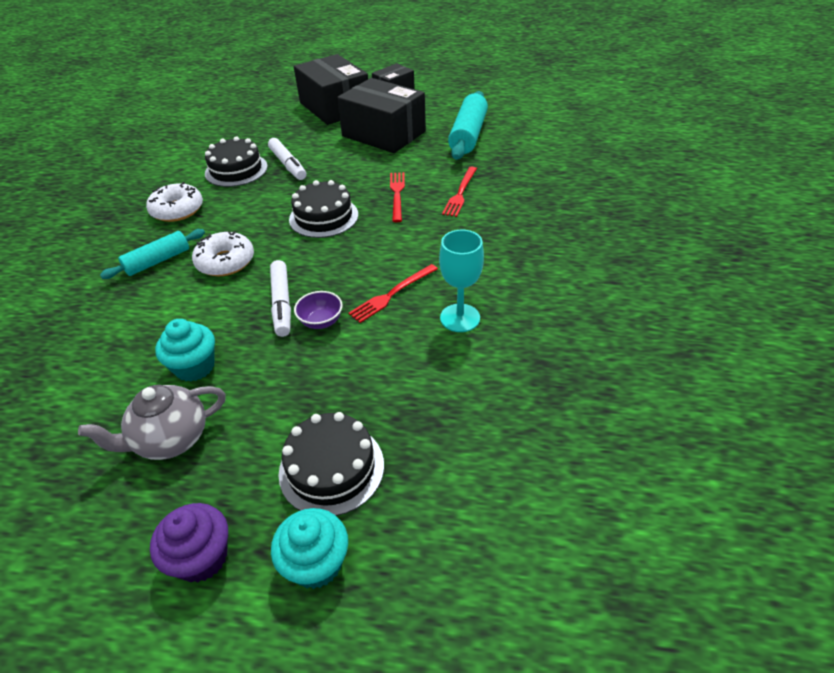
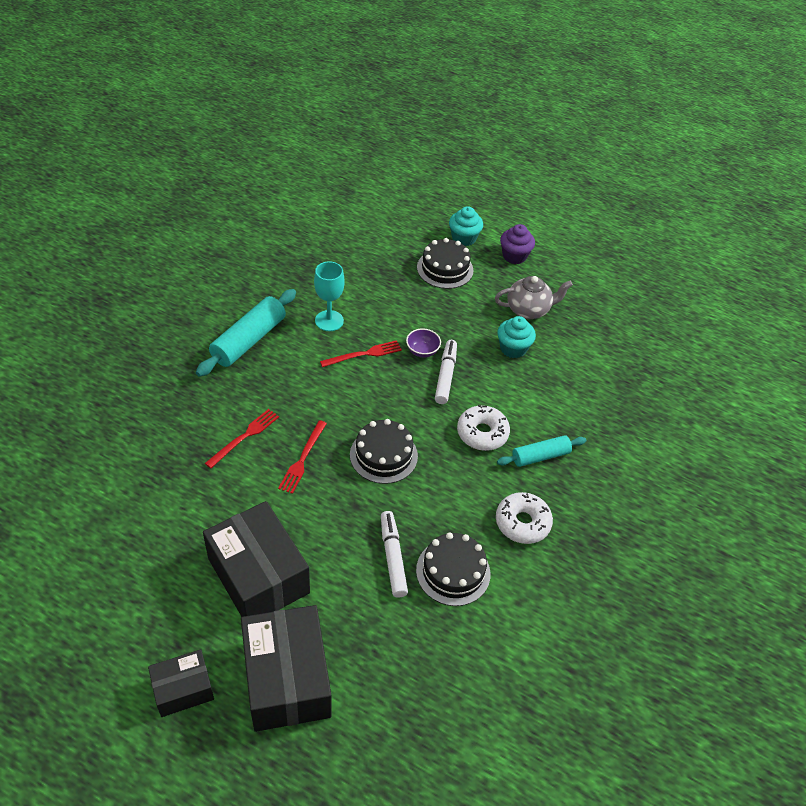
camera: 165 degrees left, 5 degrees up
(468, 135) = (167, 529): turquoise rolling pin -> turquoise rolling pin (249, 340)

